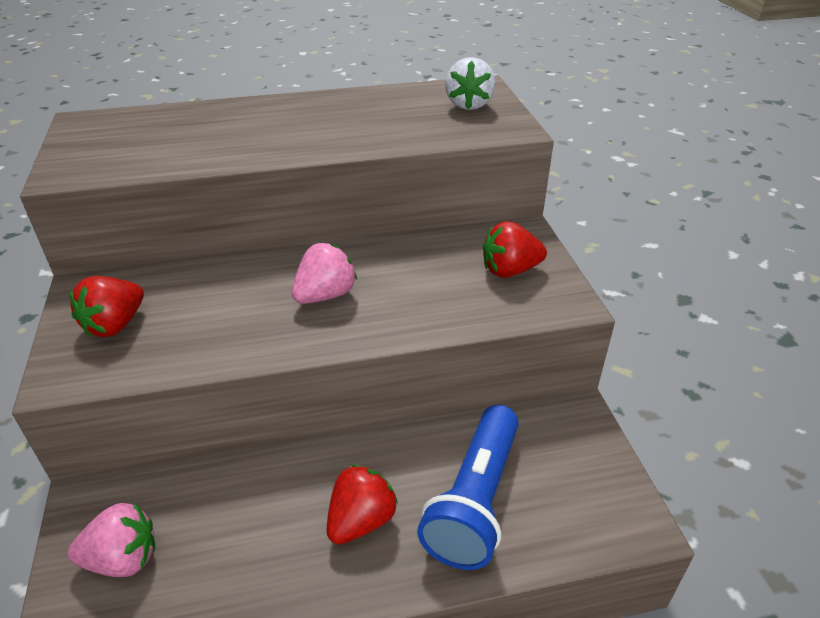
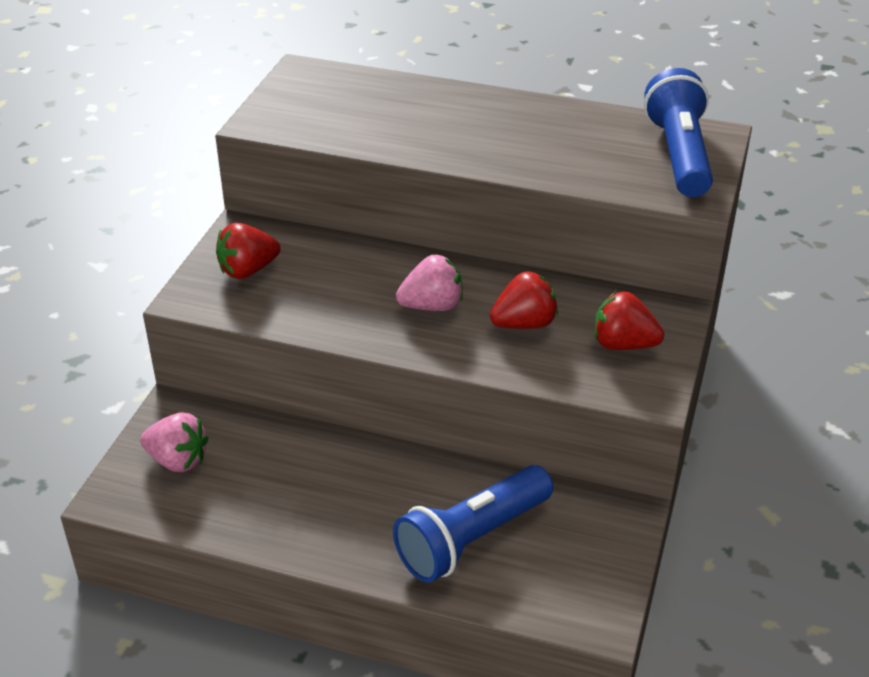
camera: 30 degrees right, 0 degrees up
(361, 520) = (367, 512): red strawberry -> red strawberry (524, 324)
(469, 104) = (679, 155): white strawberry -> blue flashlight

